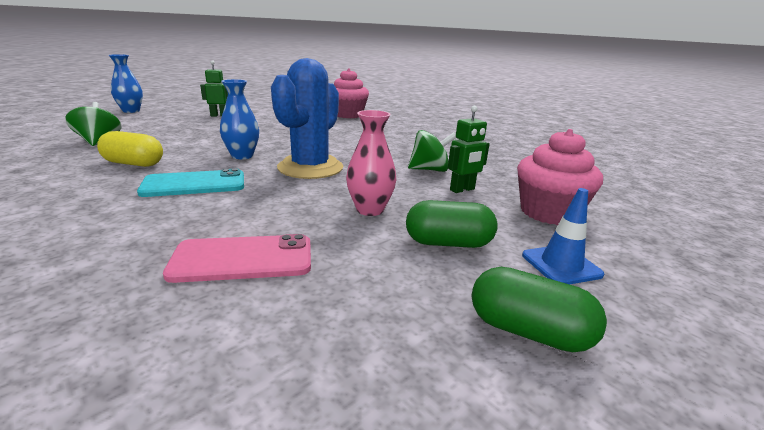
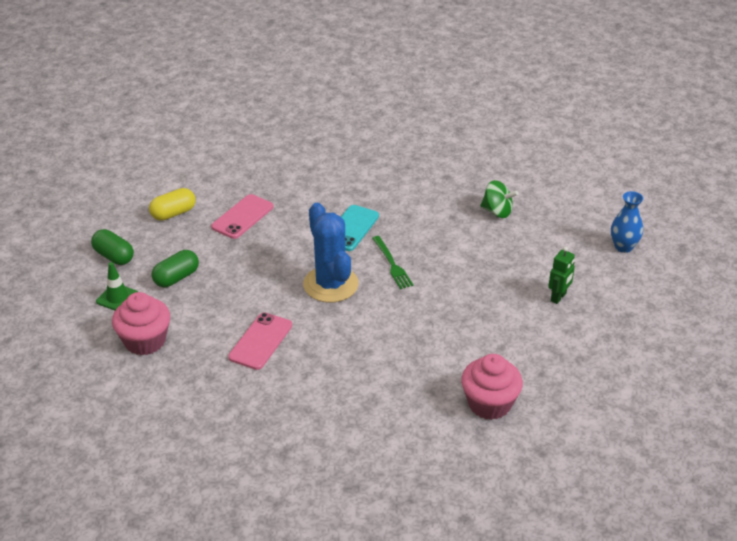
camera: 135 degrees right, 15 degrees up
(134, 164) = (419, 216): yellow capsule -> yellow capsule (173, 213)
(242, 156) = (392, 264): blue vase -> green fork
(370, 210) = (239, 274): pink vase -> none
(429, 170) = (260, 341): green spinning top -> pink phone
(462, 190) = (213, 330): green robot -> none
(528, 331) = (114, 256): green capsule -> green capsule turned 60 degrees clockwise
(561, 265) = (117, 298): blue traffic cone -> green traffic cone

